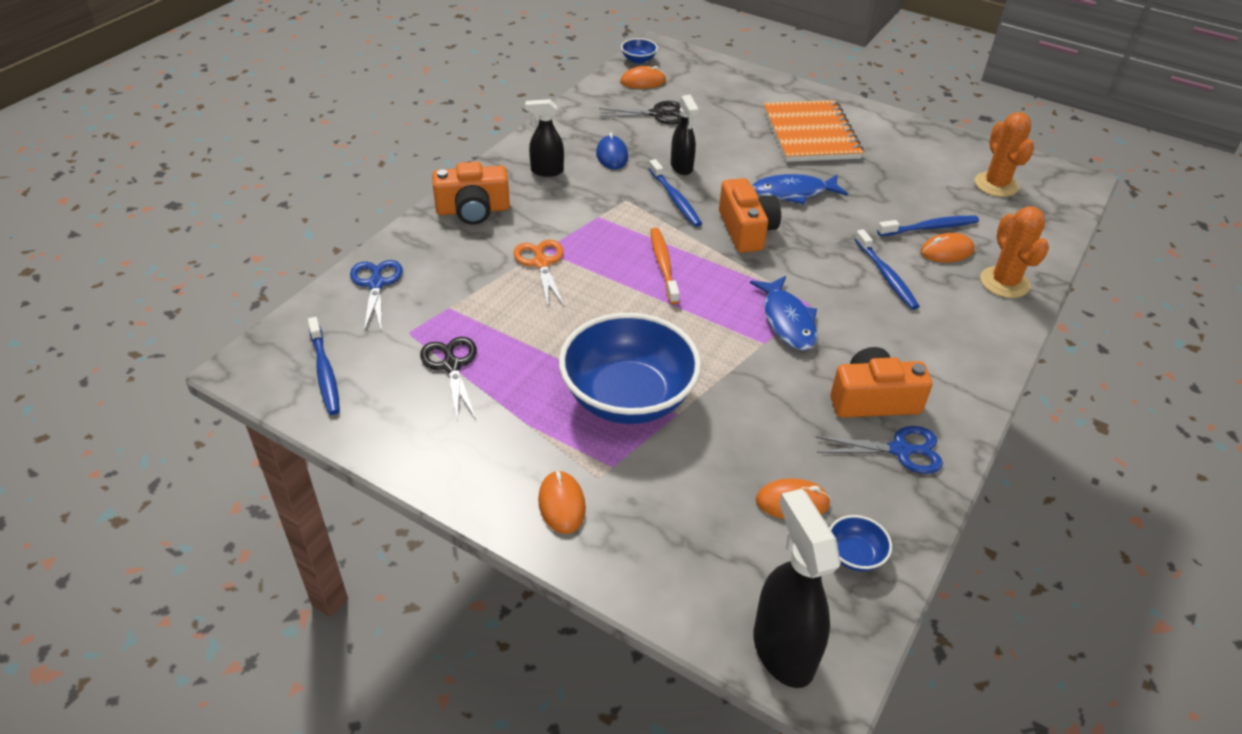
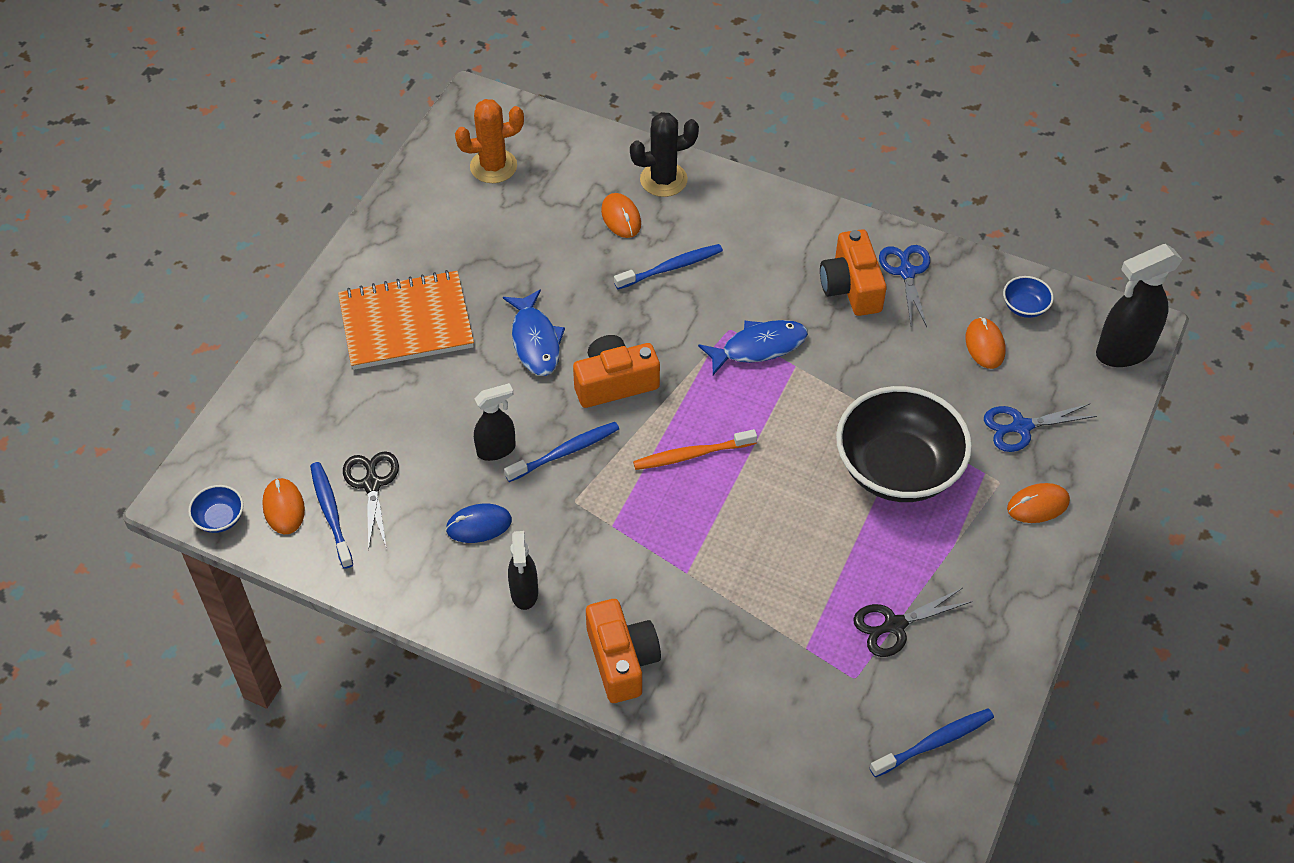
camera: 95 degrees left, 10 degrees up
(376, 284) = (783, 732): blue scissors -> blue scissors (1021, 427)
(541, 263) = (711, 570): orange scissors -> none
(628, 397) = (897, 469): blue bowl -> black bowl
(930, 228) = (582, 227): blue toothbrush -> blue toothbrush (331, 513)
(1004, 282) = (663, 180): orange cactus -> black cactus

